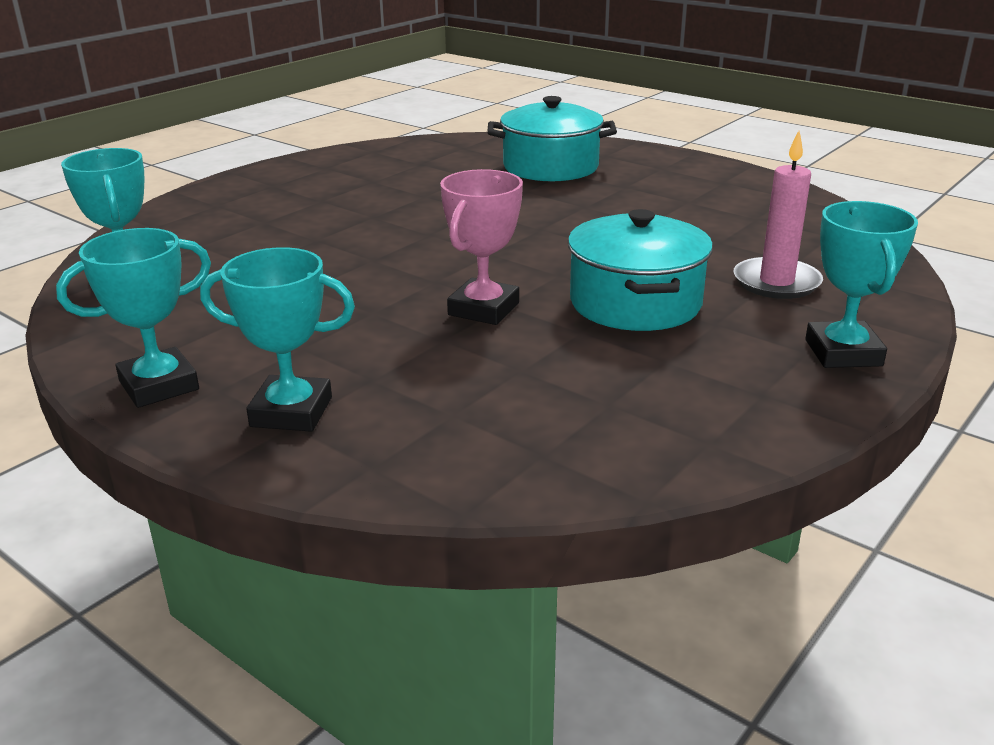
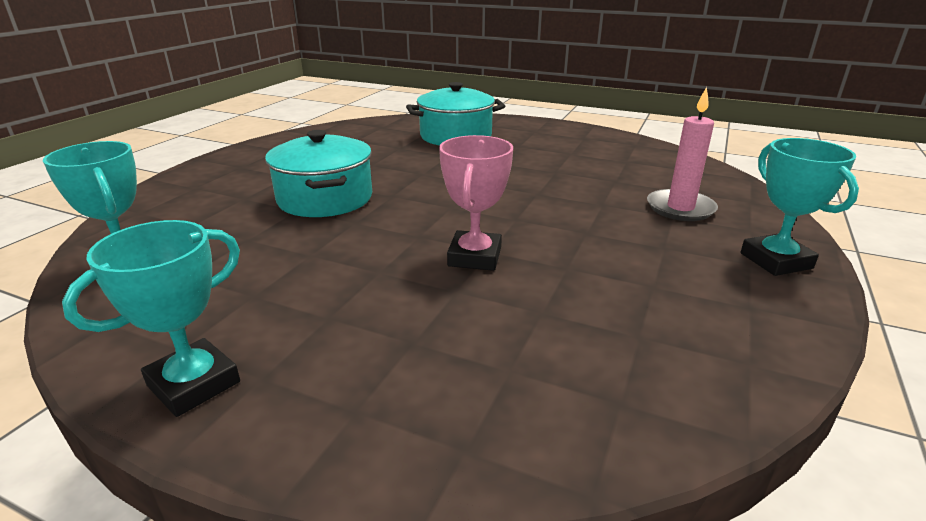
camera: 15 degrees left, 0 degrees up
(291, 412) = (350, 394): turquoise trophy -> none
(635, 303) = (592, 237): turquoise pot -> turquoise pot (325, 199)

